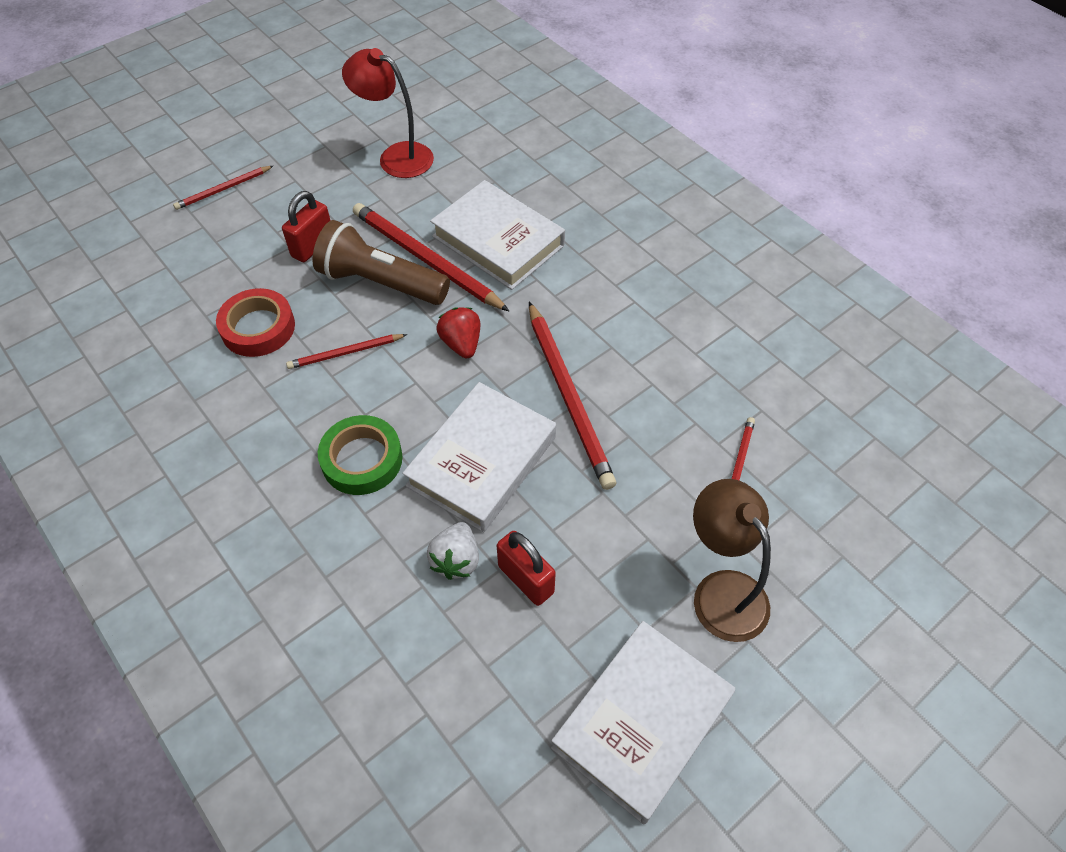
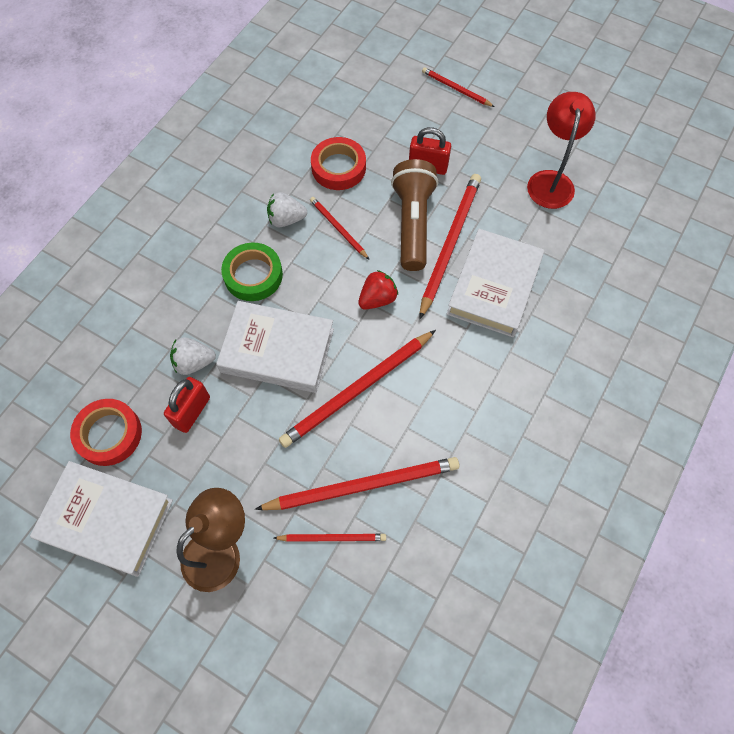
camera: 70 degrees right, 10 degrees up
(300, 402) = (286, 219): none -> white strawberry
(518, 693) = (109, 434): none -> red tape
(685, 424) = (363, 485): none -> red pencil

